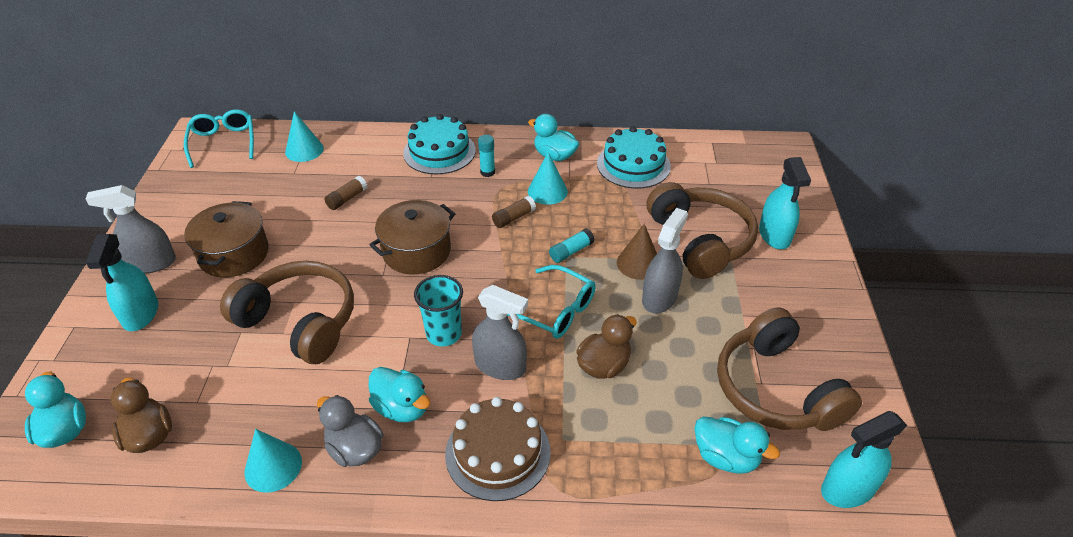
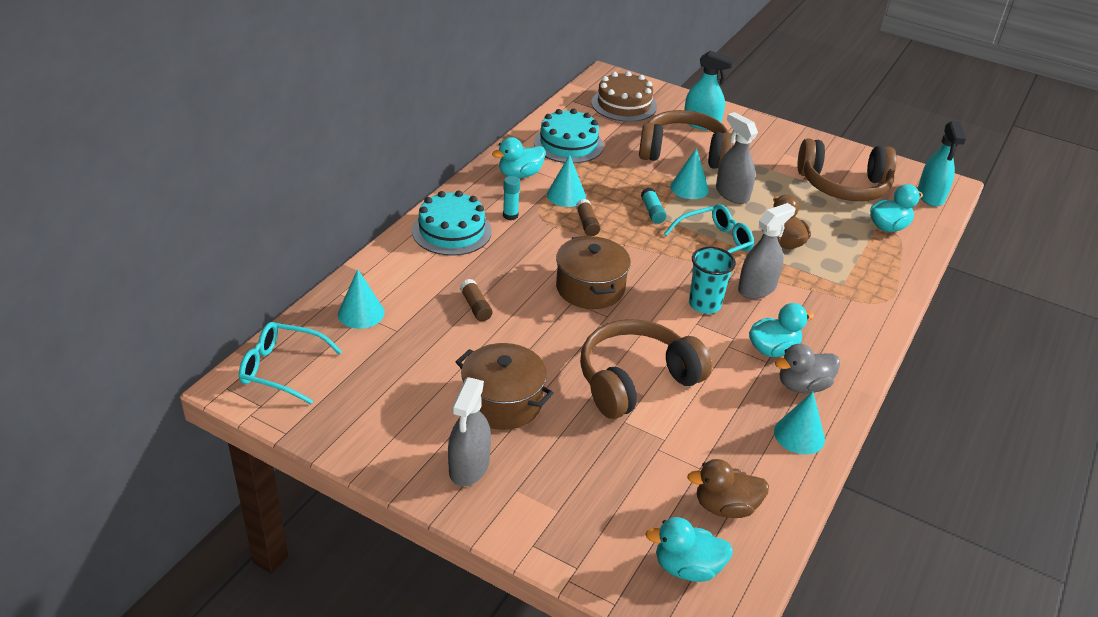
camera: 65 degrees left, 5 degrees down
(141, 314) = (549, 488): turquoise spray bottle -> none
(497, 452) = (840, 317): brown cake -> brown cake (624, 104)
(638, 263) = (689, 188): brown cone -> turquoise cone

